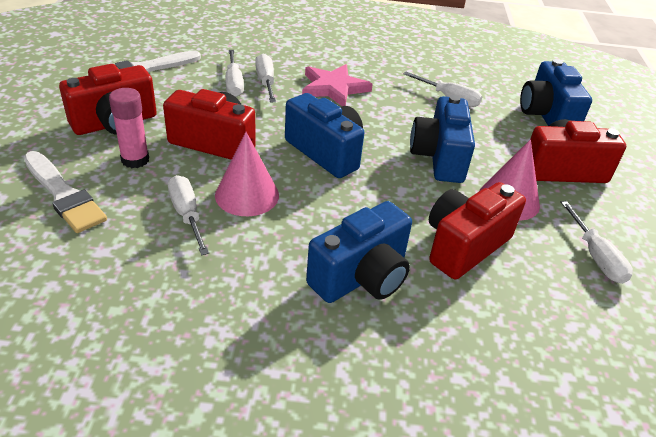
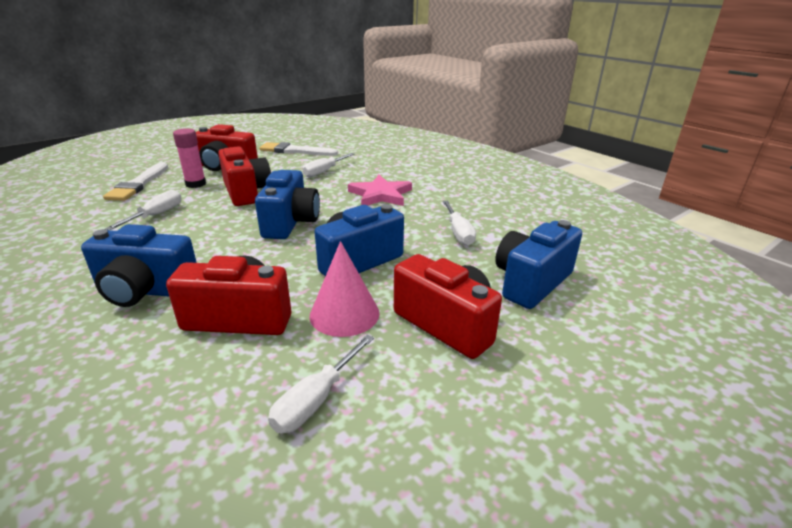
camera: 50 degrees right, 10 degrees down
(247, 195) = (200, 221): pink cone -> none
(266, 82) = (344, 177): white screwdriver -> none

